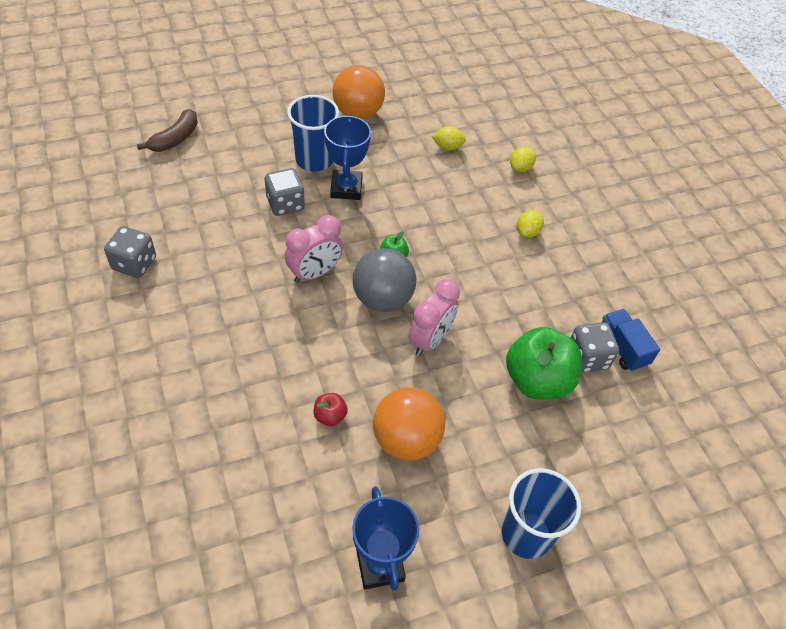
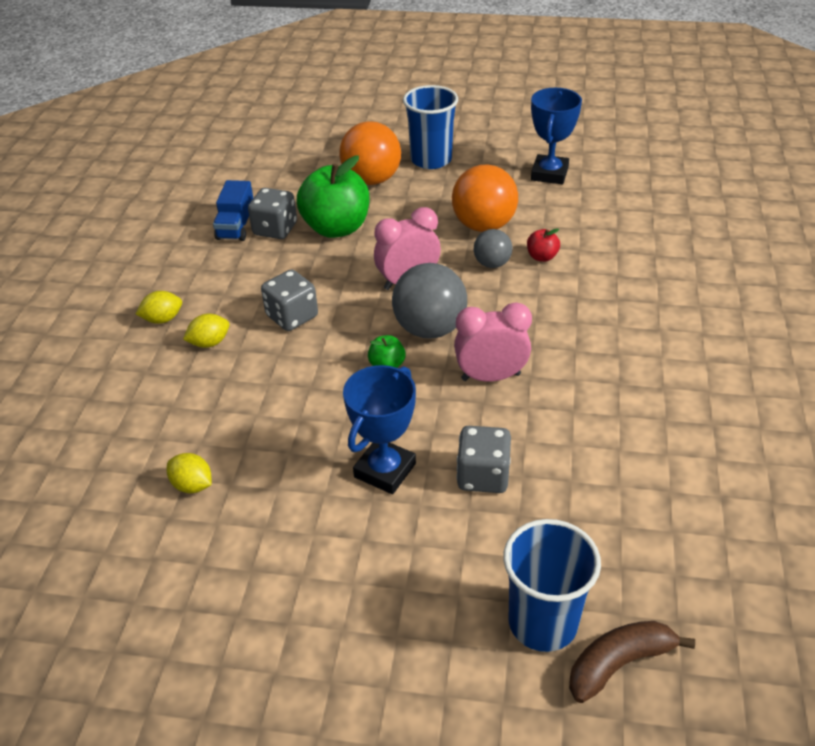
camera: 145 degrees left, 10 degrees down
(134, 263) = (718, 458): grey dice -> grey dice (292, 316)
(314, 160) = (402, 534): blue cup -> blue cup (542, 622)
(358, 113) = (275, 602): orange ball -> orange ball (372, 180)
(371, 389) = (492, 264): none -> grey ball
(520, 168) = (129, 420): yellow lemon -> yellow lemon (163, 319)

